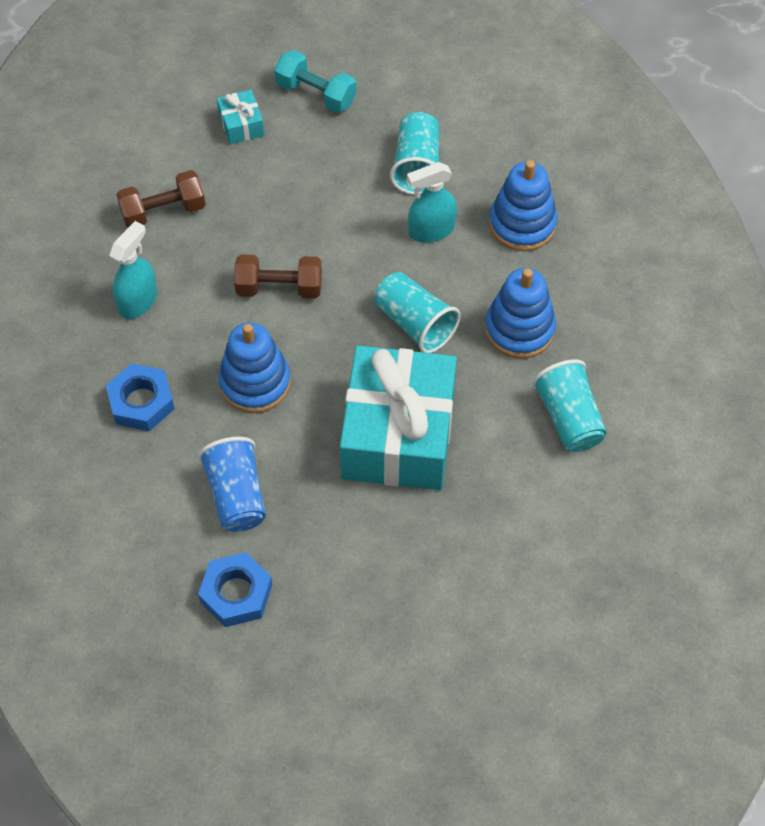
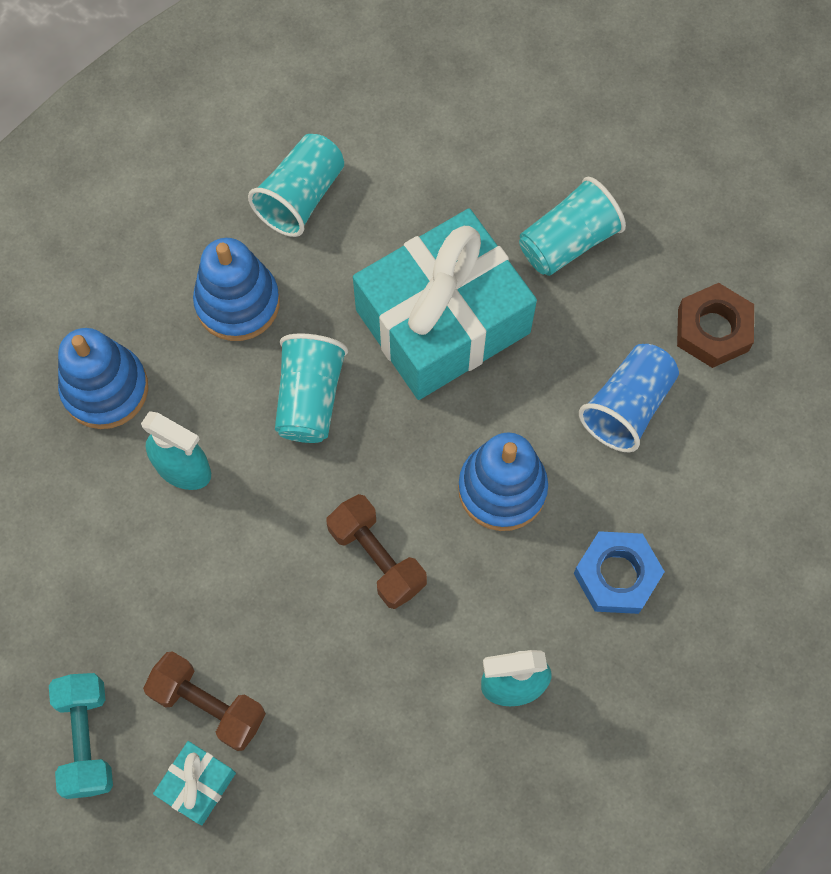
camera: 130 degrees left, 10 degrees up
(163, 211) = (384, 763): brown dumbbell -> brown dumbbell (208, 705)
(236, 593) = (713, 330): blue nut -> brown nut
(417, 166) = (108, 547): turquoise cup -> turquoise cup (568, 242)

